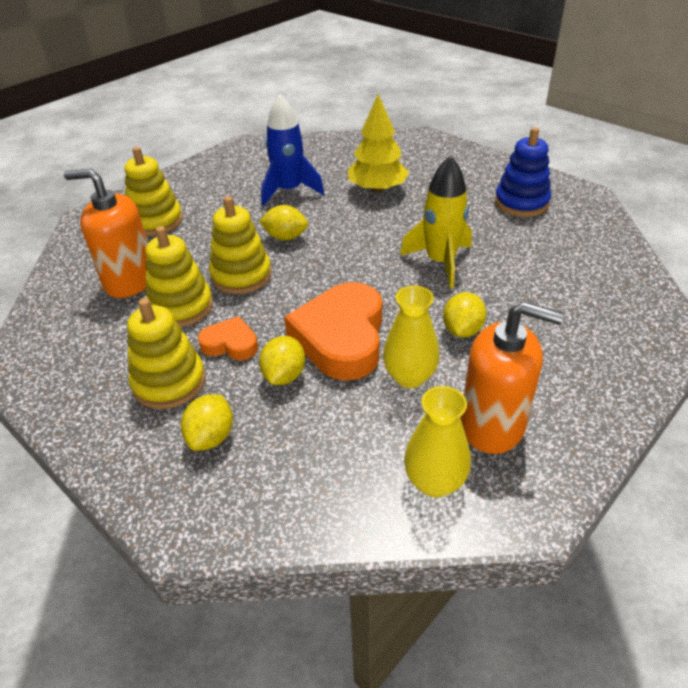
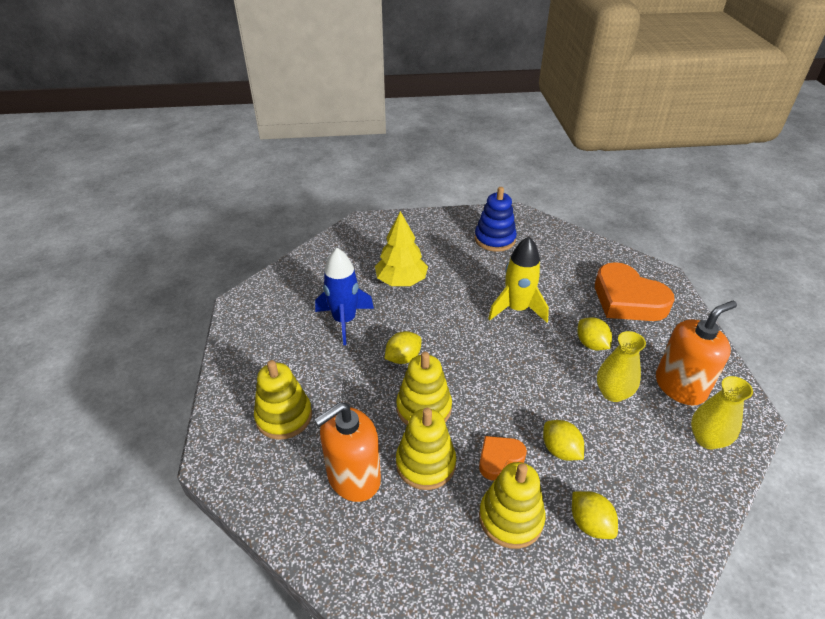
camera: 50 degrees left, 0 degrees up
(341, 338) = (547, 399): orange heart -> orange heart (627, 300)

